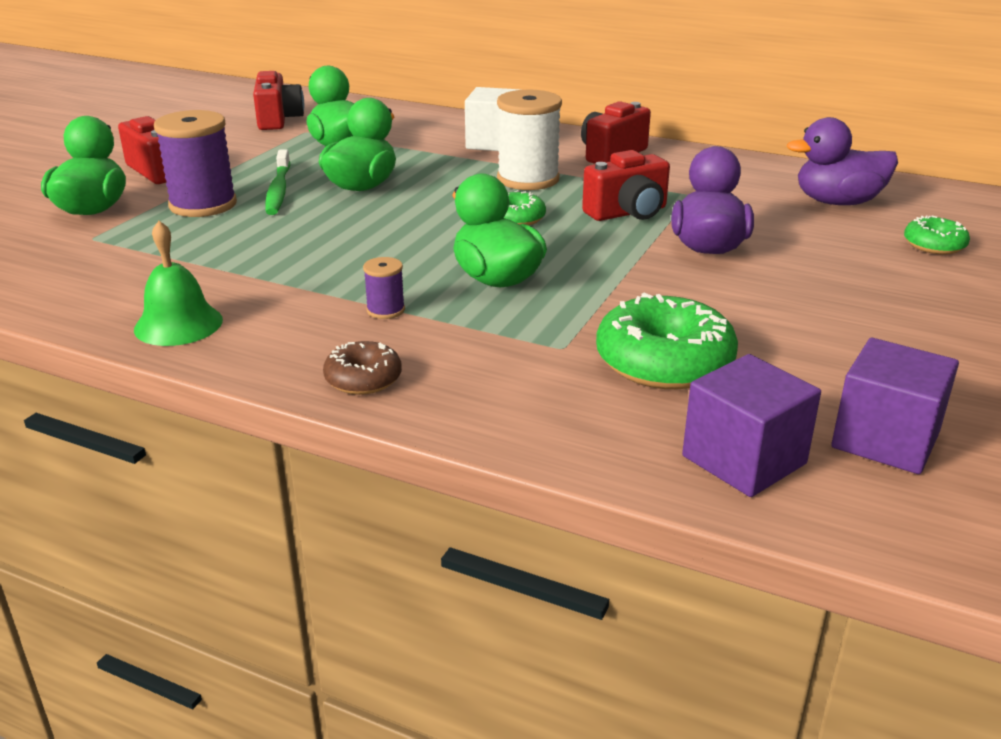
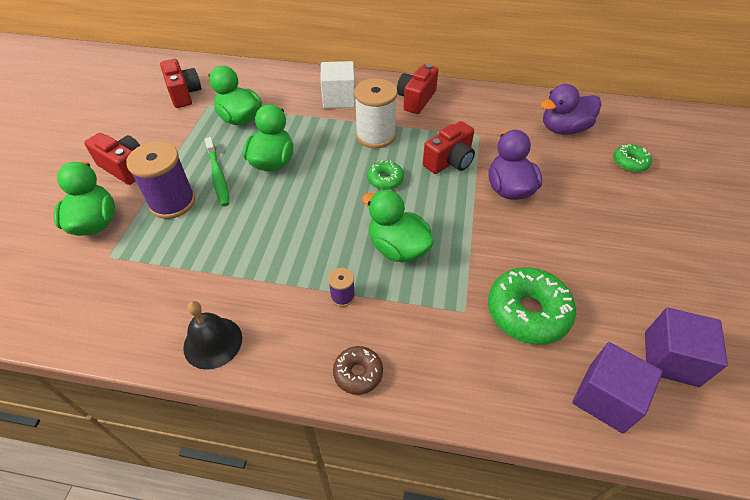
camera: 15 degrees left, 20 degrees up
(178, 324) = (213, 342): green bell -> black bell

